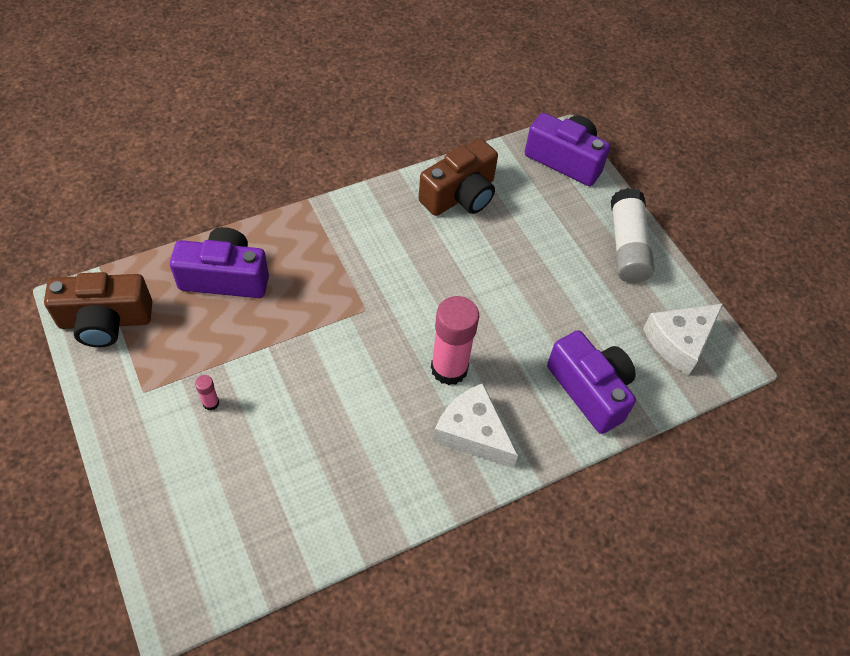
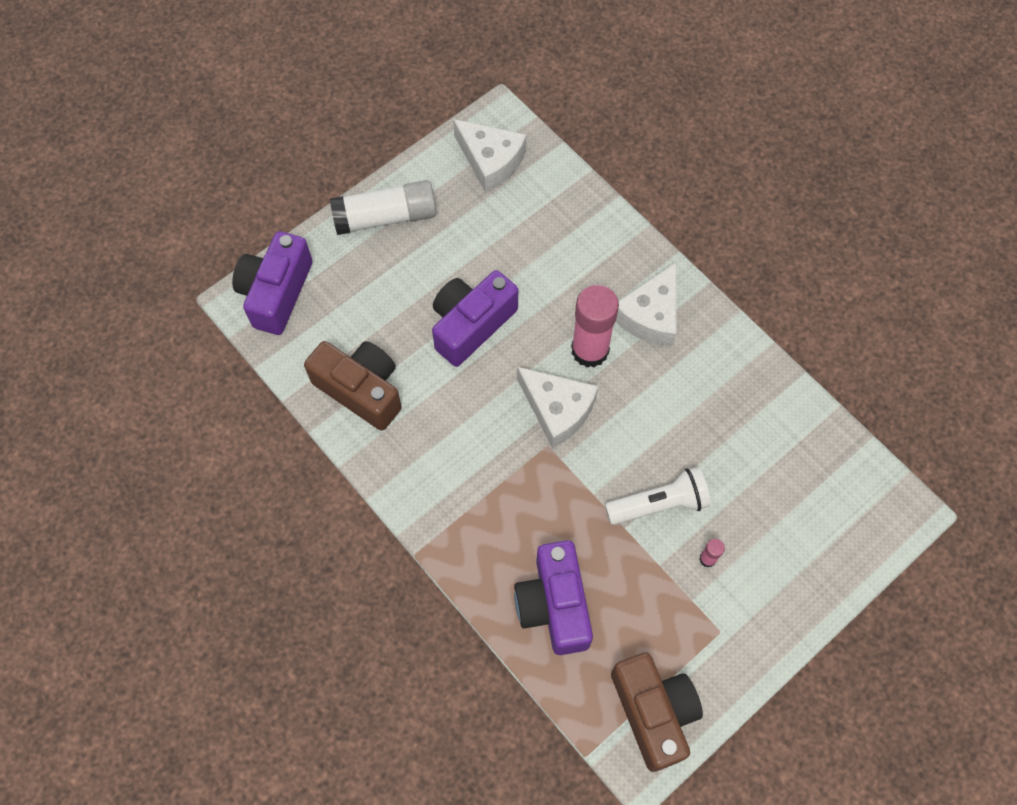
camera: 100 degrees left, 10 degrees up
(278, 380) = (659, 504): none -> white flashlight
(397, 326) = (557, 409): none -> white cheese
(590, 390) = (570, 227): purple camera -> purple camera (471, 325)

